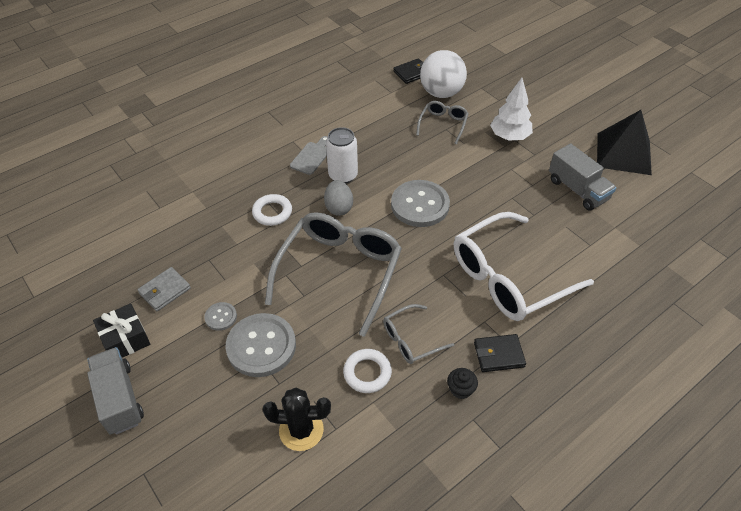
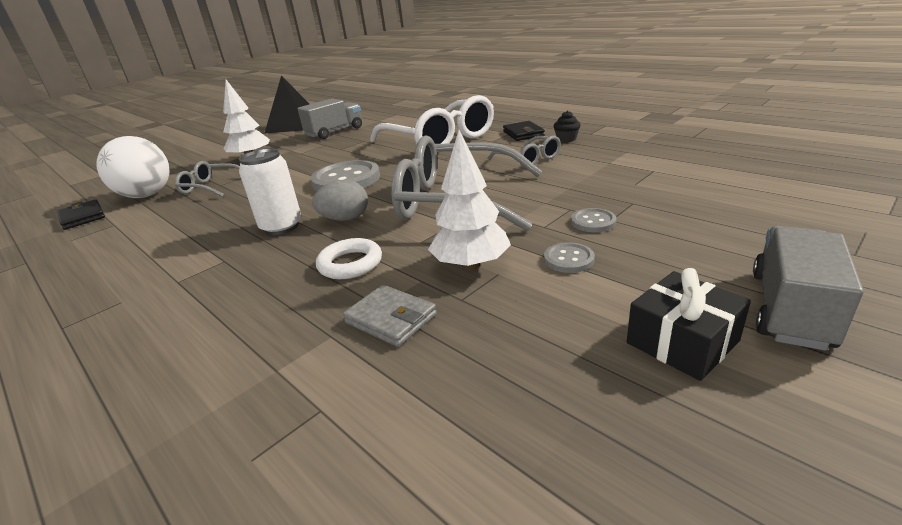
camera: 95 degrees left, 20 degrees down
(119, 399) = (790, 309): grey truck -> grey truck turned 150 degrees clockwise
(165, 291) = (550, 327): grey wallet -> grey wallet (391, 319)
(240, 268) = (471, 265): none -> white tree
(261, 346) = (593, 222): grey button -> grey button, size x0.47
(301, 430) = (673, 182): black cactus -> none
(311, 156) = (228, 256): grey cutting board -> none
(367, 373) = (580, 168): white ring -> none

